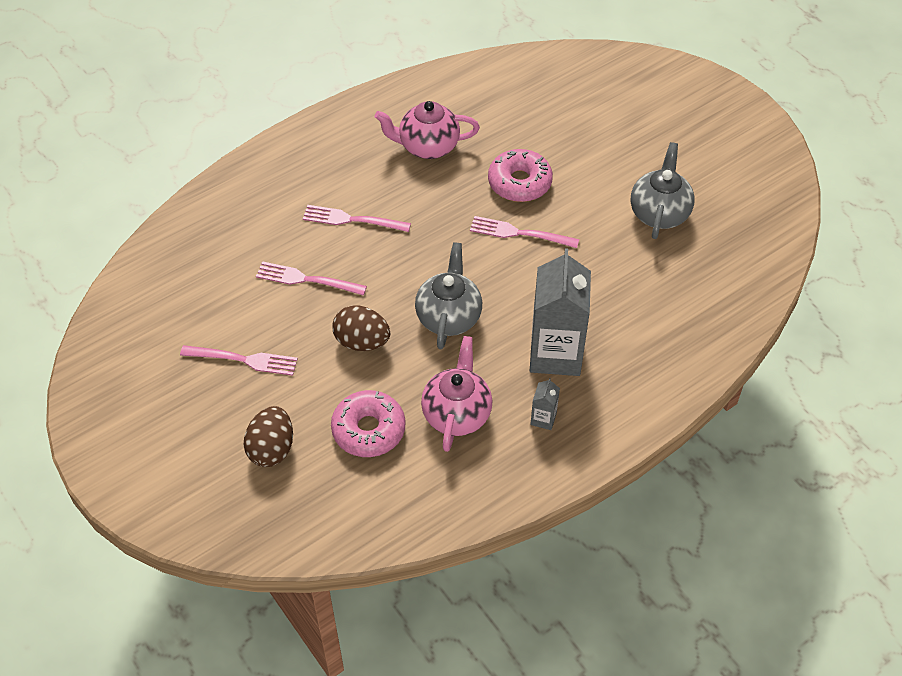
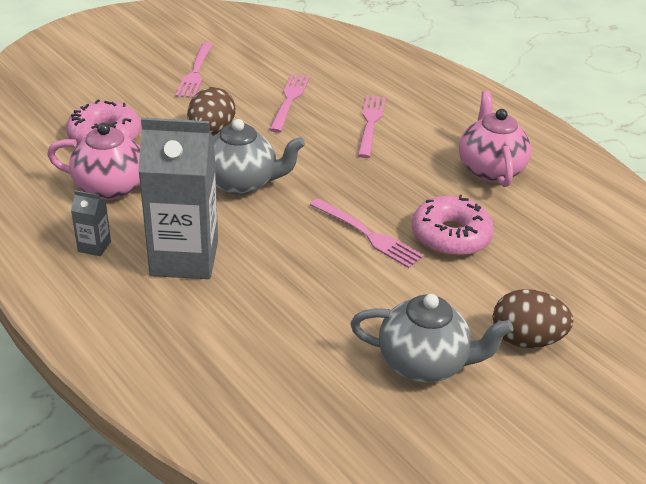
camera: 85 degrees right, 15 degrees down
(271, 449) = (96, 88): brown egg -> brown egg (526, 339)
(519, 233) = (368, 234): pink fork -> pink fork turned 120 degrees clockwise

